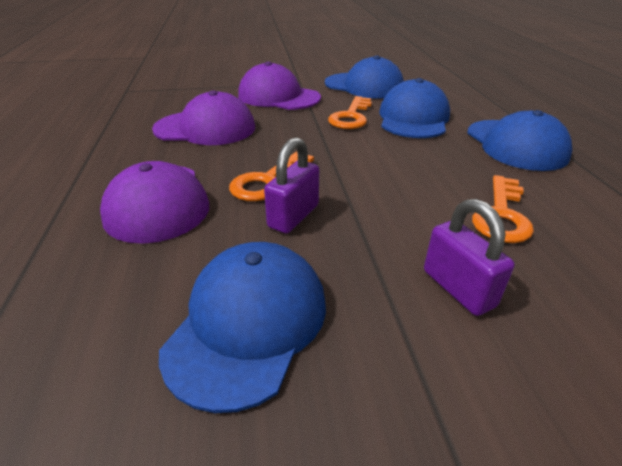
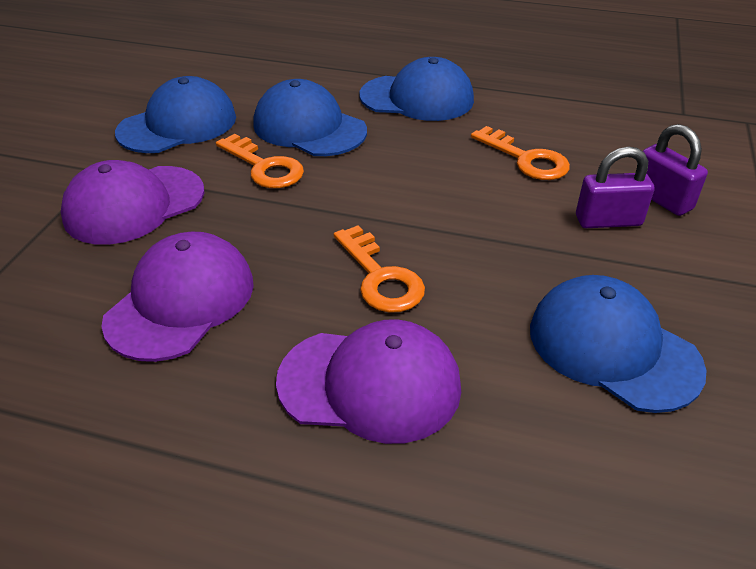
camera: 65 degrees left, 5 degrees up
(293, 216) = (464, 278): purple padlock -> purple padlock (661, 199)

